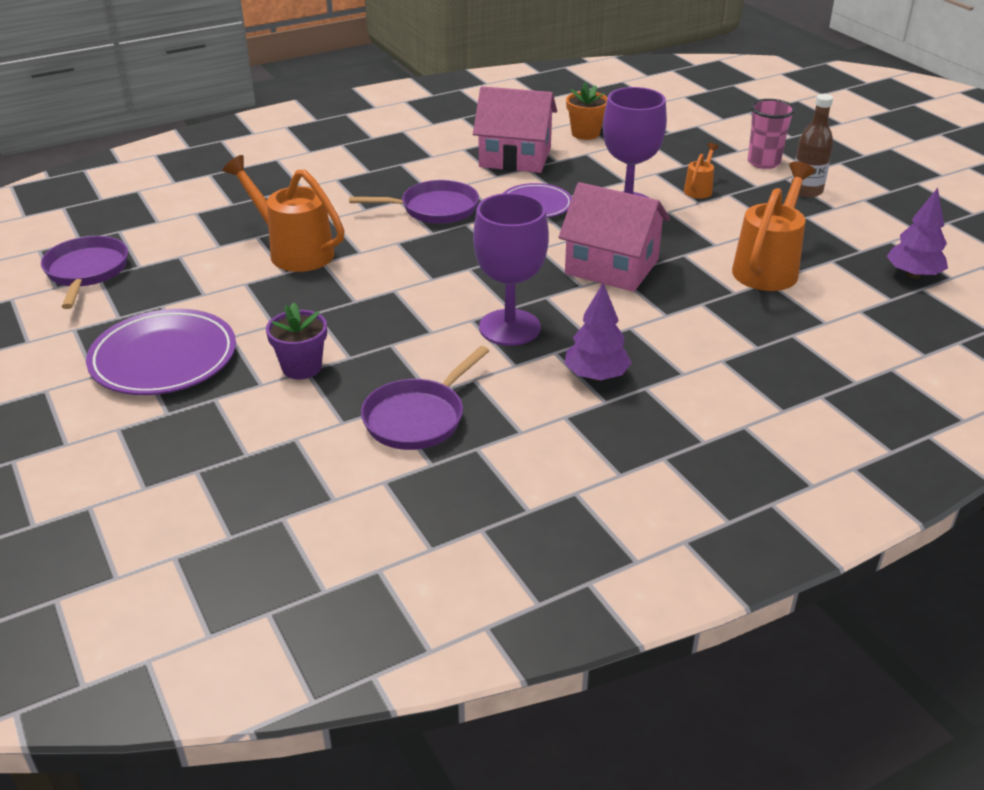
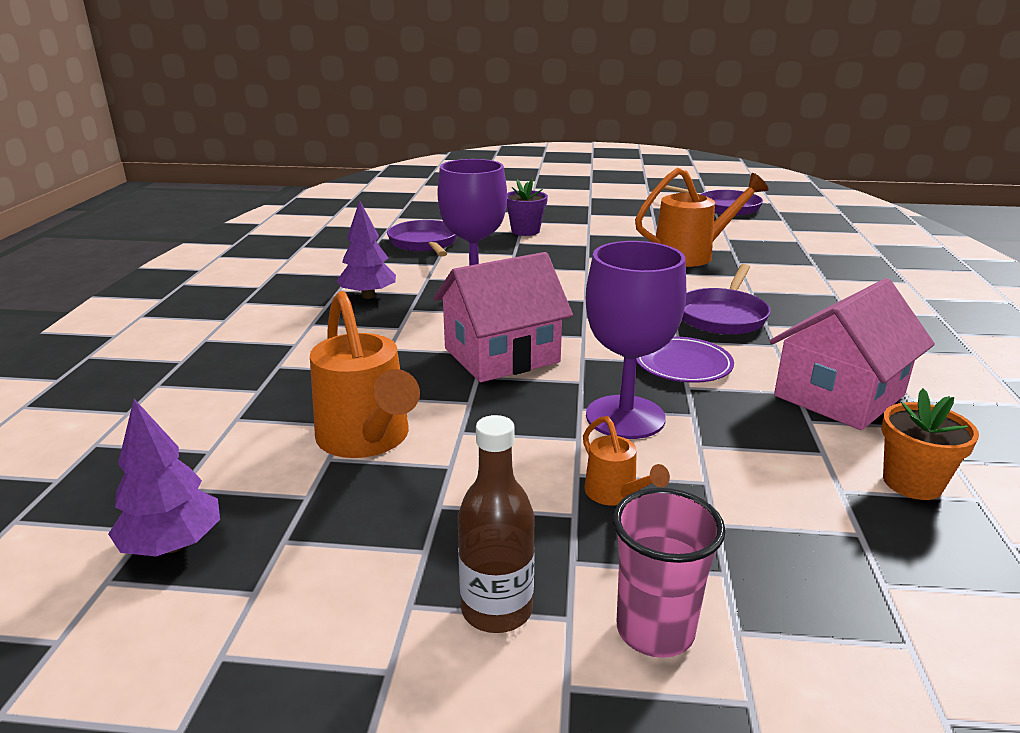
camera: 125 degrees right, 10 degrees down
(163, 358) = (586, 209): purple plate -> none

